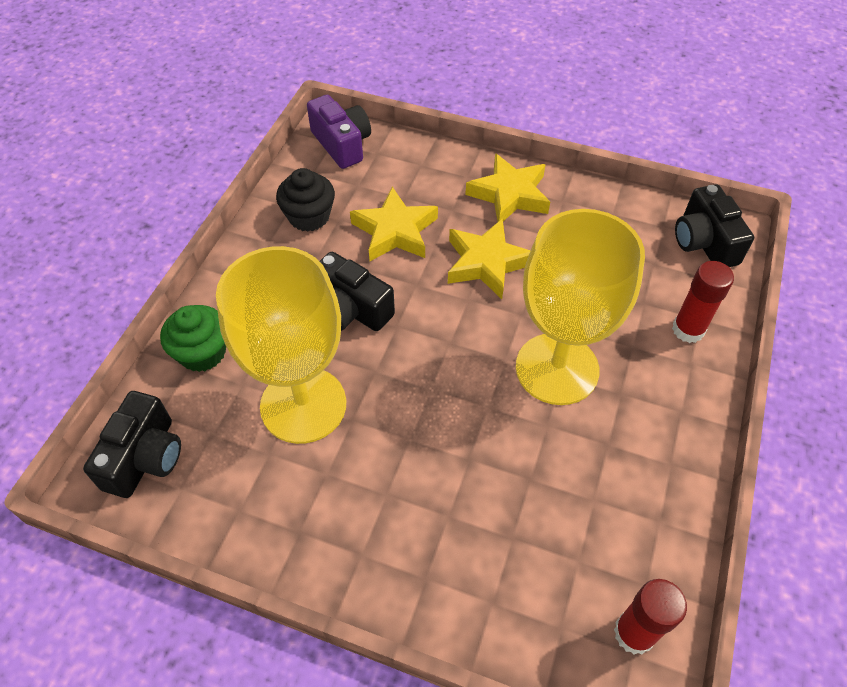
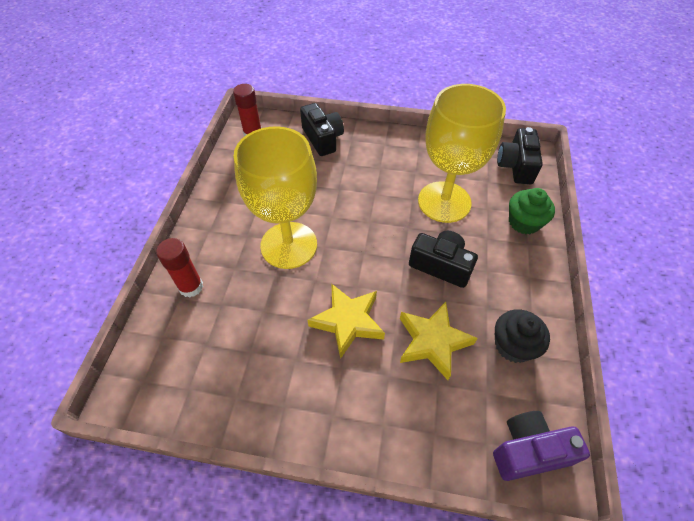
camera: 170 degrees right, 0 degrees up
(342, 144) = (529, 451): purple camera -> purple camera turned 120 degrees clockwise
(509, 195) = (337, 405): yellow star -> none
(704, 242) = (154, 375): black camera -> black camera (322, 139)

